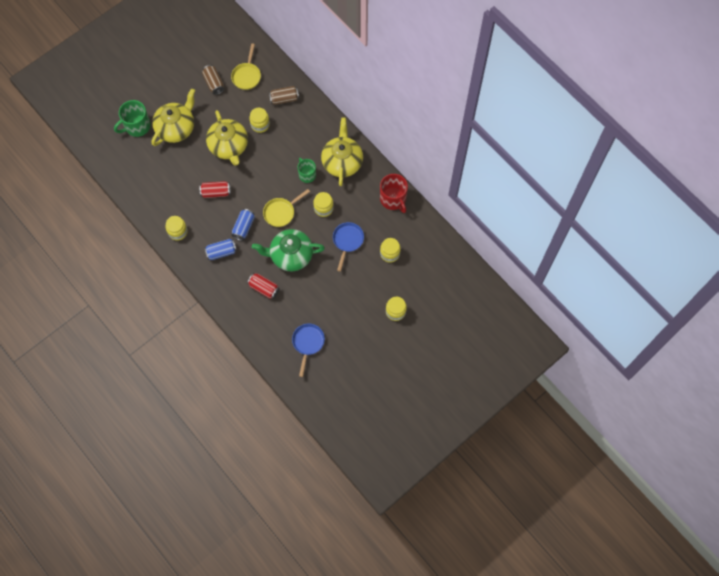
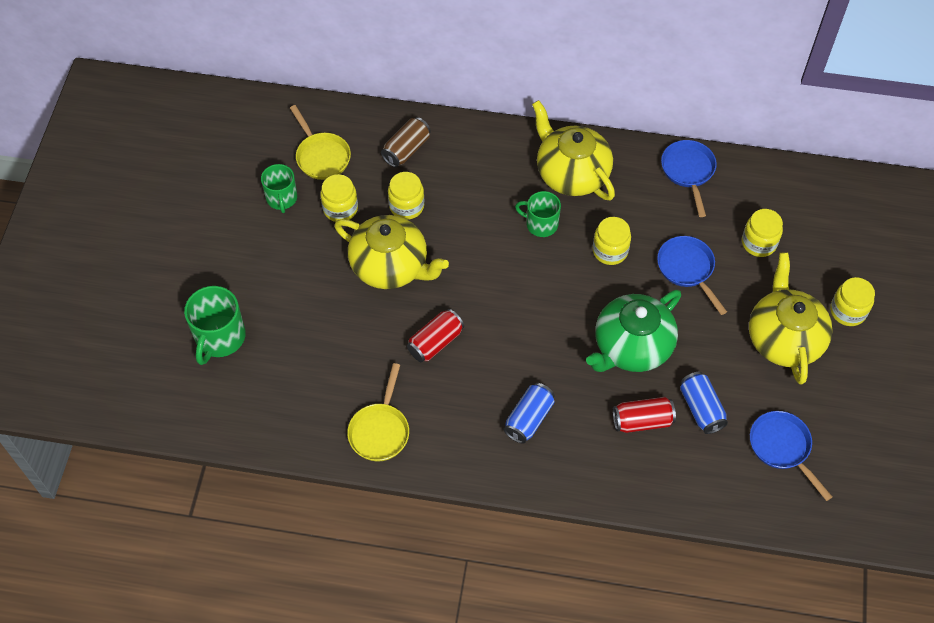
camera: 40 degrees left, 10 degrees down
(176, 128) = (285, 297): yellow teapot -> yellow teapot (784, 338)
(178, 232) = (434, 440): yellow jar -> yellow jar (340, 209)
(214, 83) = (281, 198): brown can -> green mug
(244, 227) = (525, 359): blue can -> blue can (701, 408)
(281, 212) = (557, 299): yellow pan -> yellow pan (380, 430)
(393, 199) = (688, 172): red mug -> blue pan

